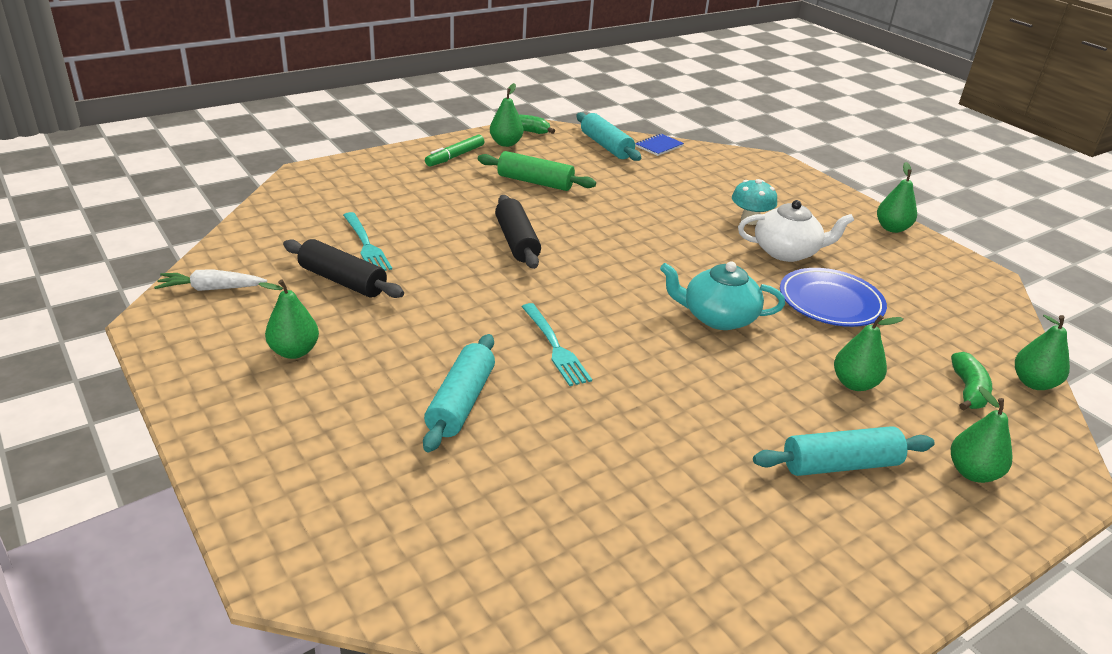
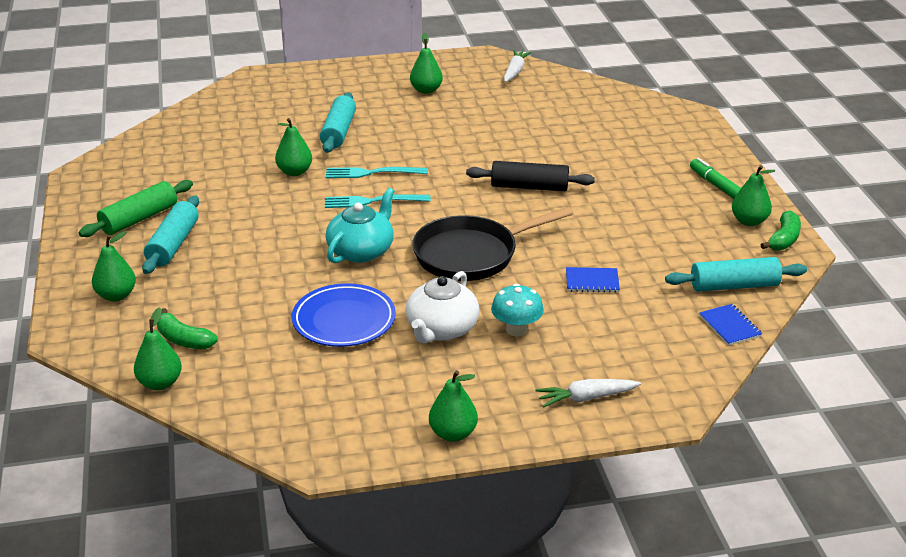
camera: 115 degrees right, 0 degrees up
(342, 281) = (502, 112): black rolling pin -> none
(366, 245) = (551, 125): turquoise fork -> turquoise fork (372, 201)
(461, 402) = (338, 132): turquoise rolling pin -> turquoise rolling pin turned 60 degrees clockwise
(535, 182) = (646, 219): green rolling pin -> green rolling pin (139, 219)
(653, 197) = (592, 281): none -> blue notebook
(665, 255) = (471, 254): none -> black pan
(795, 187) = (586, 398): none -> white carrot
(854, 384) = (237, 285): green pear -> green pear (294, 172)

